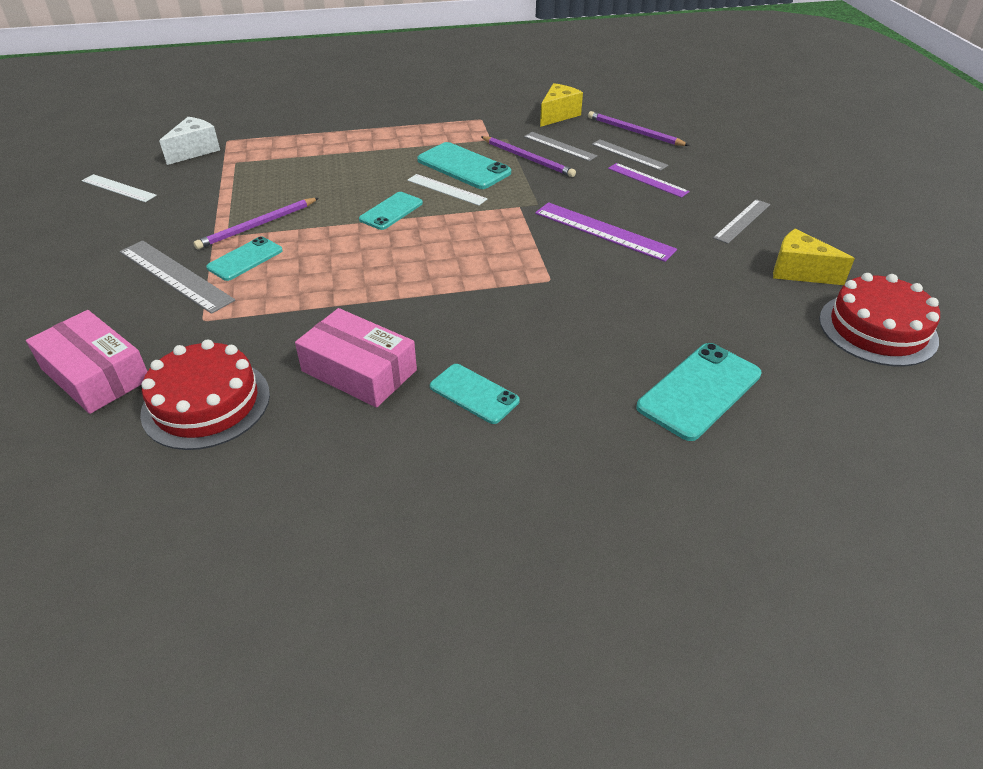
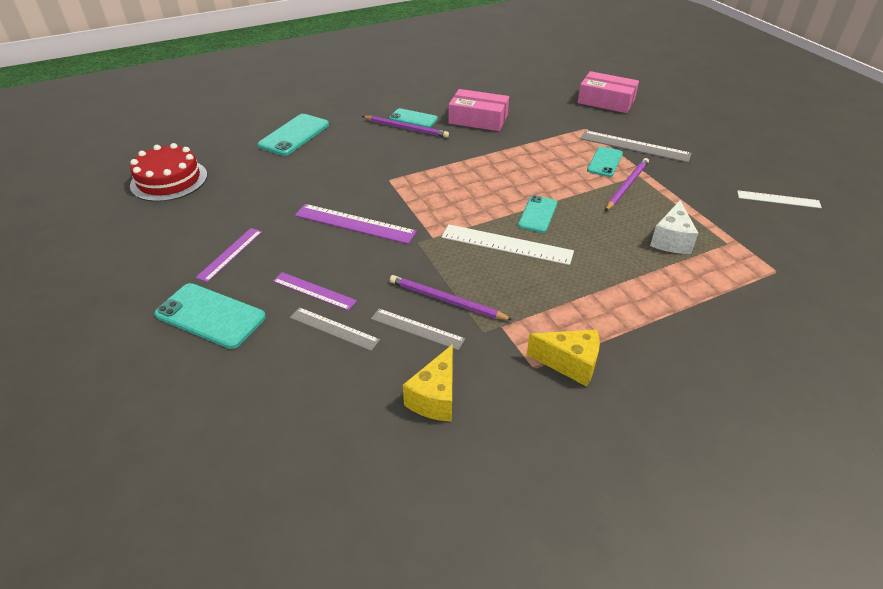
camera: 165 degrees right, 0 degrees up
(195, 151) = (783, 250): white cheese -> white cheese (671, 240)
(206, 403) = (539, 99): red cake -> none
(446, 189) = (506, 244): white ruler -> white ruler, size x1.55
(463, 166) = (508, 276): turquoise phone -> turquoise phone (210, 315)
(634, 132) = (327, 377): purple pencil -> purple pencil (406, 128)
(742, 221) = (230, 254): grey ruler -> purple ruler
(799, 272) = (202, 212): yellow cheese -> yellow cheese (570, 364)

